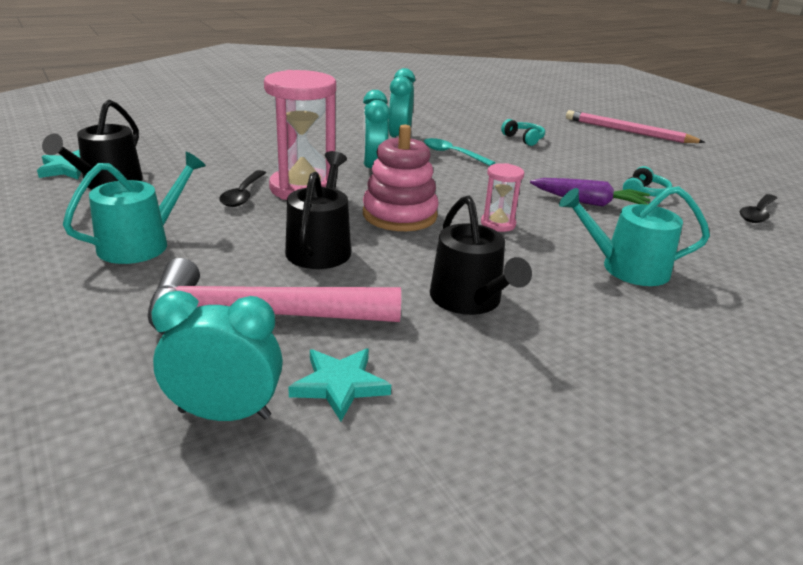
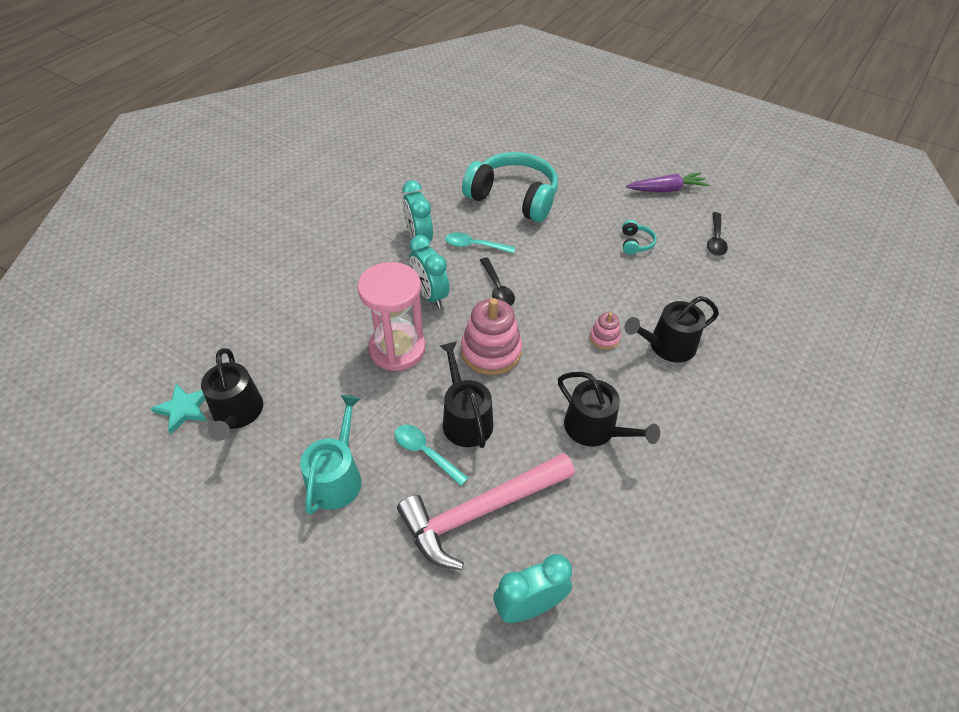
camera: 25 degrees left, 20 degrees up
(243, 195) = (359, 379): black spoon -> black spoon (497, 288)
(250, 256) = (425, 452): none -> turquoise spoon
(339, 385) = (573, 548): turquoise star -> none
(498, 224) = (563, 331): pink hourglass -> none
(523, 139) = (513, 198): turquoise headphones -> turquoise headphones, size x2.48
(545, 241) = (604, 338): none -> pink stacking toy
(590, 203) = (607, 274): purple carrot -> purple carrot (666, 189)
(626, 268) = (667, 346): turquoise watering can -> black watering can
(628, 132) = (583, 152): pink pencil -> none

